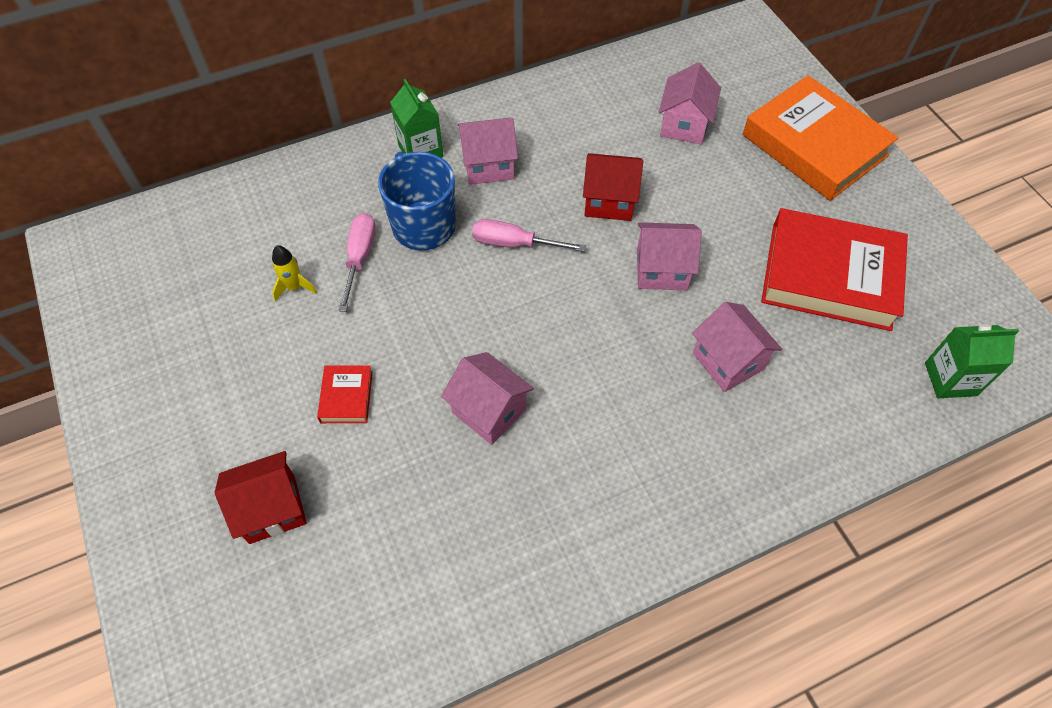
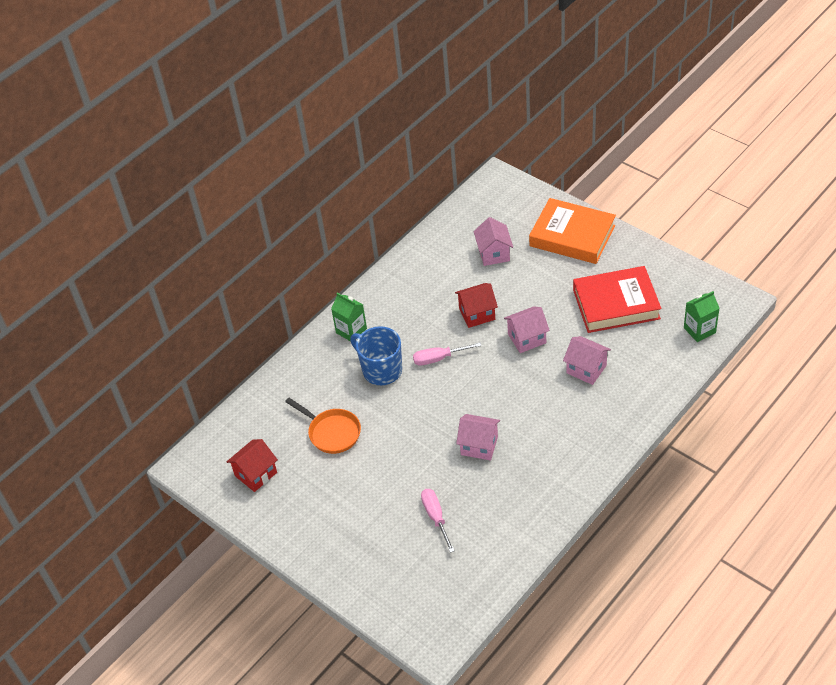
camera: 20 degrees left, 10 degrees down
(272, 509) = (399, 537): red house -> red house (256, 474)
(294, 287) = (332, 432): yellow rocket -> orange pan
(346, 397) = (400, 472): red book -> none
(360, 257) = (357, 402): pink screwdriver -> pink screwdriver (435, 517)
(488, 166) = (396, 322): pink house -> none

